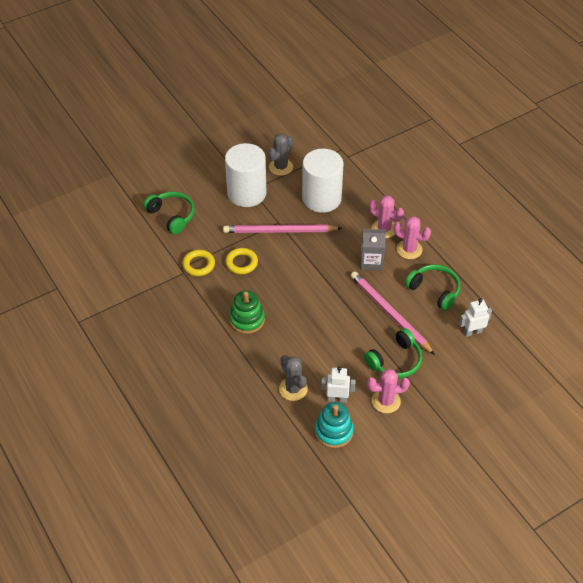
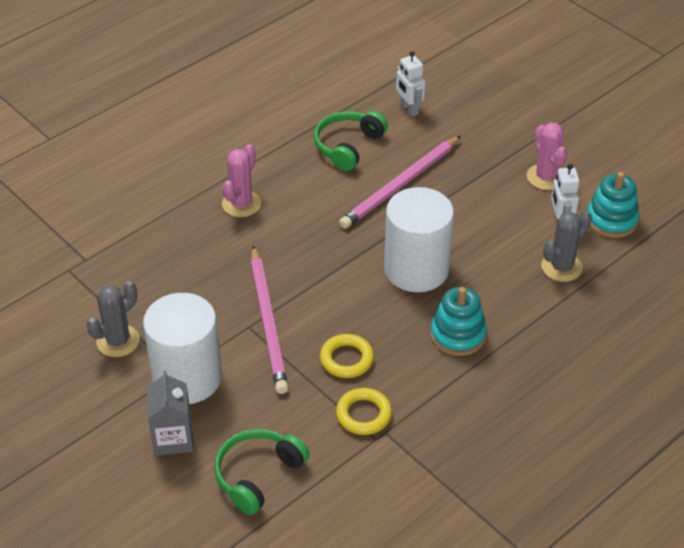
camera: 100 degrees left, 5 degrees down
(247, 319) = (458, 335): green stacking toy -> turquoise stacking toy
(281, 167) = (118, 341): grey cactus -> grey cactus turned 75 degrees counterclockwise
(321, 198) = (187, 280): white cylinder -> white cylinder (416, 269)
(371, 261) = (309, 212): grey carton -> grey carton (173, 438)
(395, 361) = (479, 174): green headphones -> none
(409, 249) = (277, 175): pink cactus -> none

